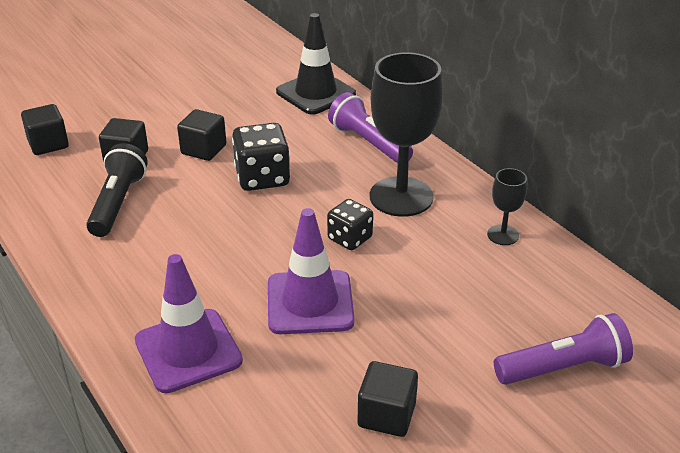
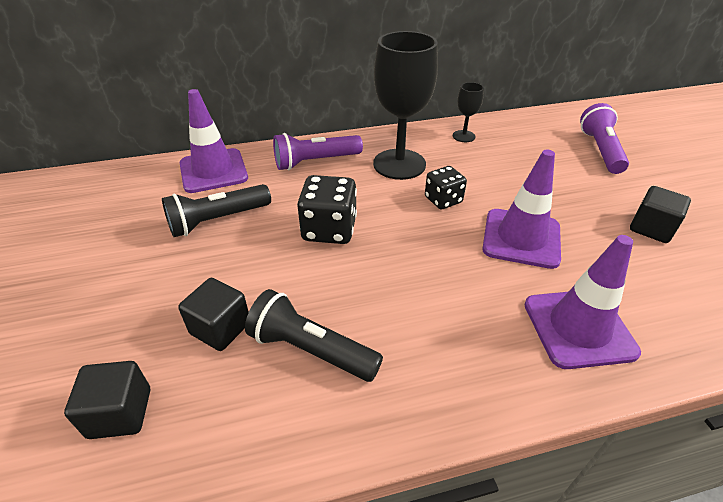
camera: 70 degrees left, 5 degrees up
(203, 149) = (252, 260): black cube -> none
(246, 118) = (218, 220): none -> black flashlight
(316, 93) = (213, 171): black traffic cone -> purple traffic cone

